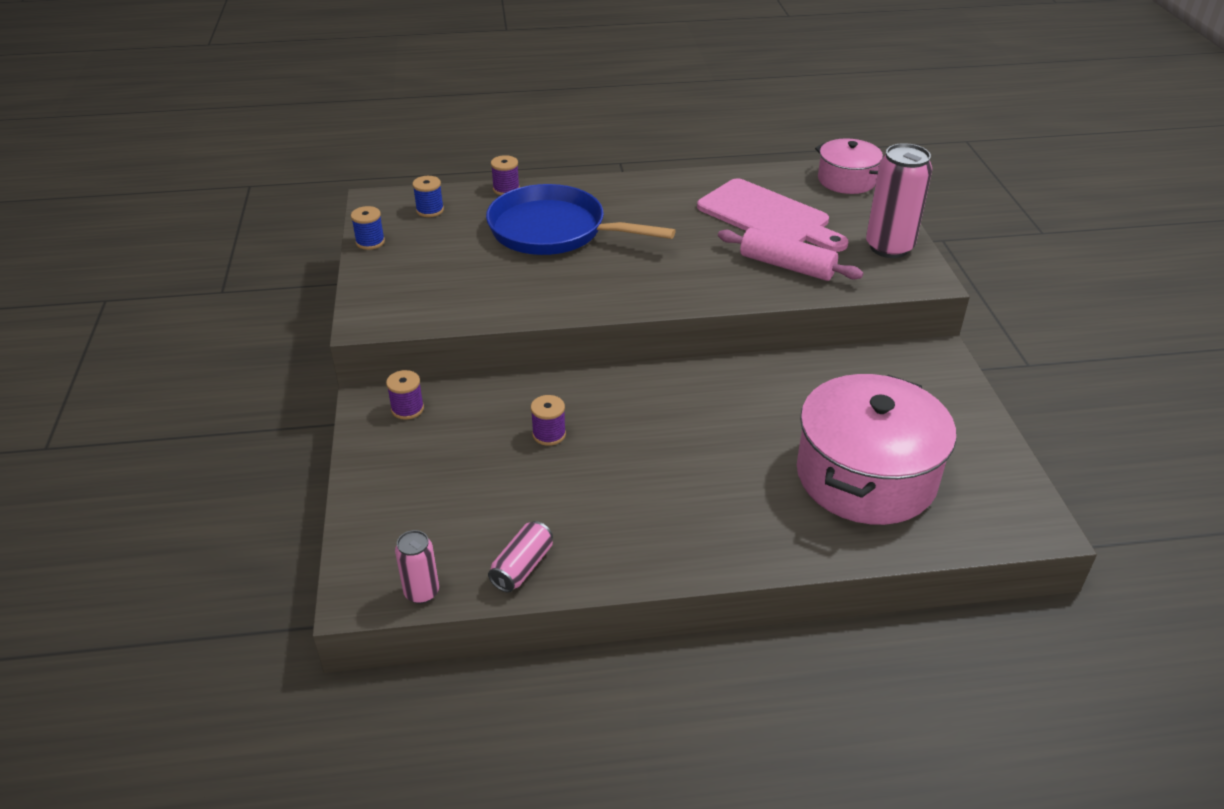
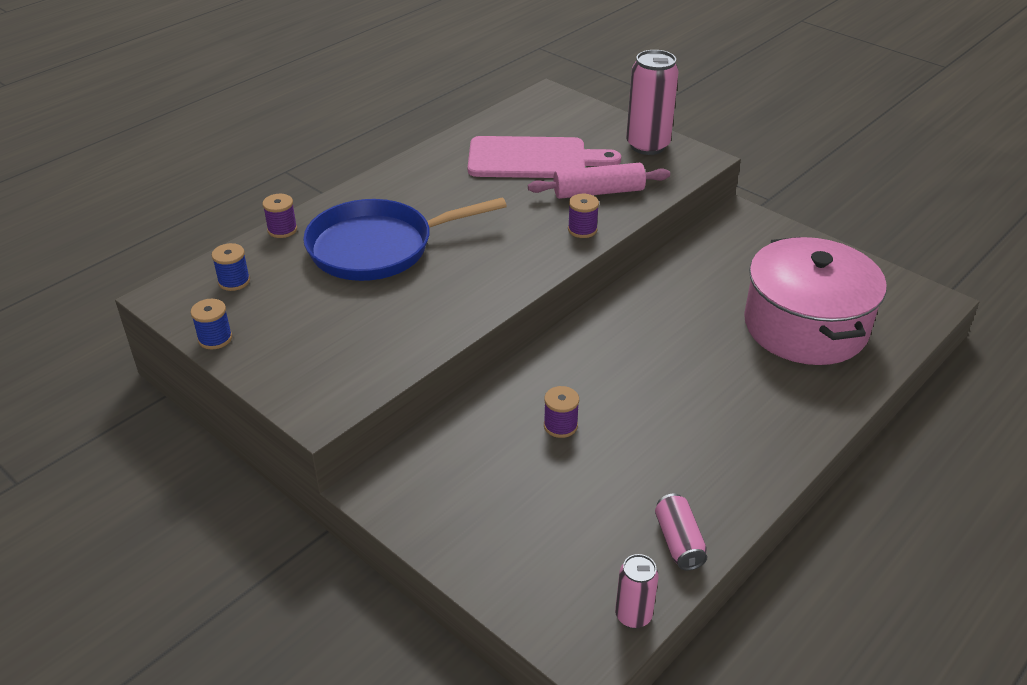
camera: 40 degrees left, 0 degrees up
(407, 409) = (415, 475): purple spool -> purple spool (582, 230)
(846, 180) = (552, 105): pink pot -> none

